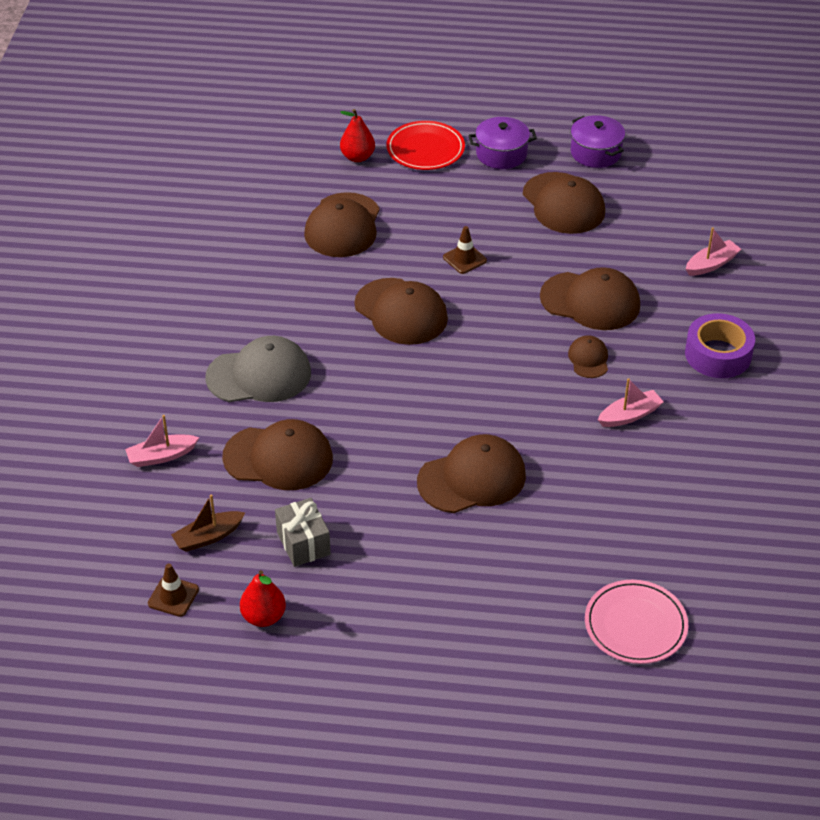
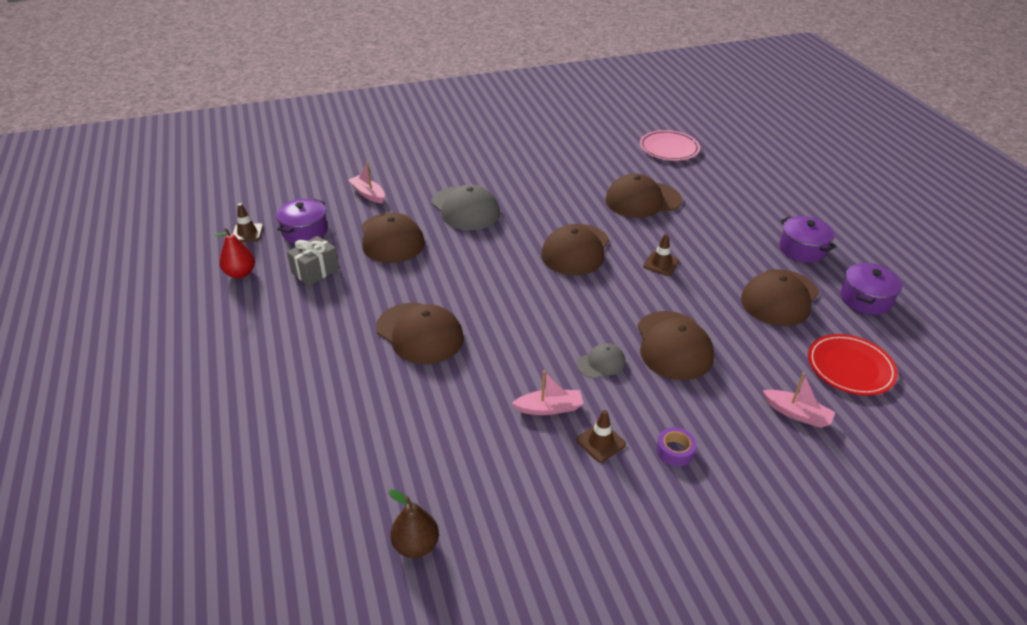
camera: 65 degrees right, 5 degrees down
(208, 537) = (305, 231): brown boat -> purple pot
(357, 157) = (721, 186): red pear -> none
(425, 149) = (764, 212): red plate -> red plate (850, 367)
(588, 359) = (601, 363): brown cap -> grey cap
(630, 415) = (549, 408): pink boat -> pink boat turned 45 degrees counterclockwise
(635, 625) = (292, 479): pink plate -> pink plate (669, 148)
(687, 397) = (600, 442): none -> brown traffic cone
(718, 354) = (675, 451): purple tape -> purple tape, size x0.53
(749, 553) = (416, 545): none -> brown pear

